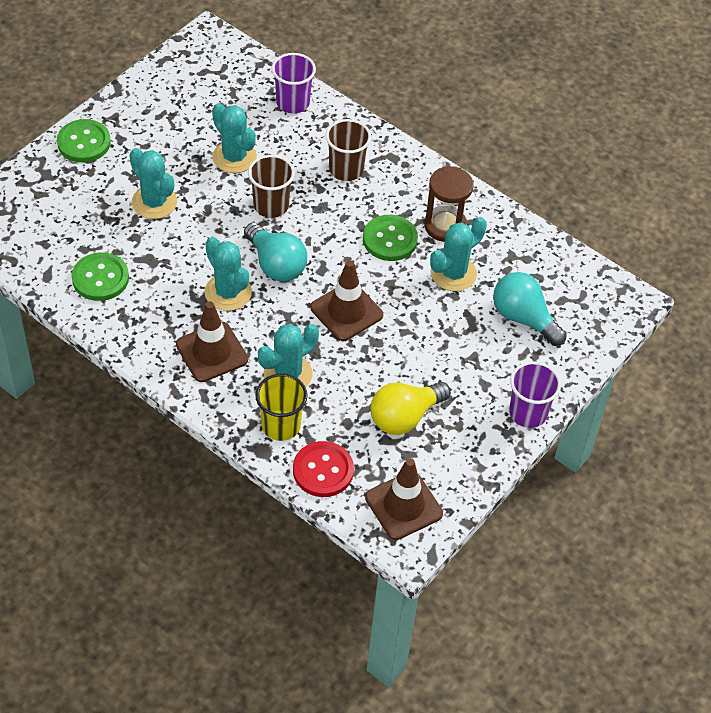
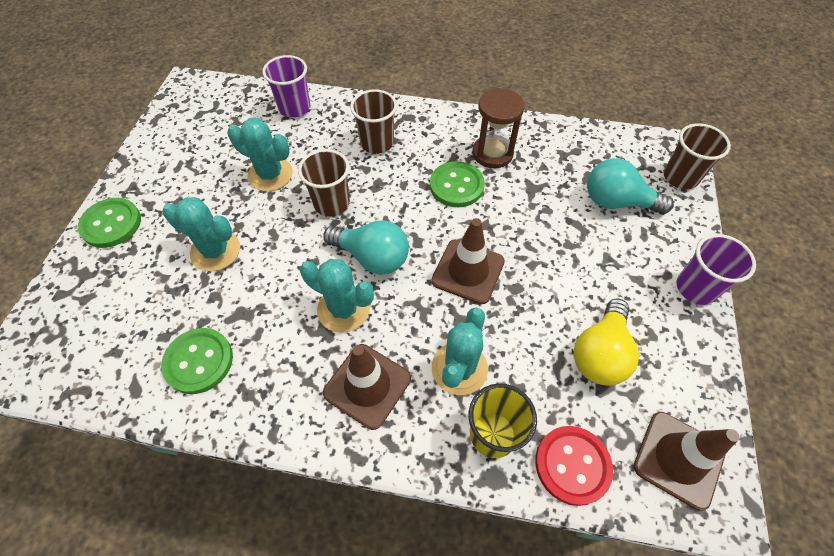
camera: 25 degrees left, 5 degrees up
(453, 273) = (531, 190): turquoise cactus -> none
(604, 325) = (680, 177): none -> brown cup

